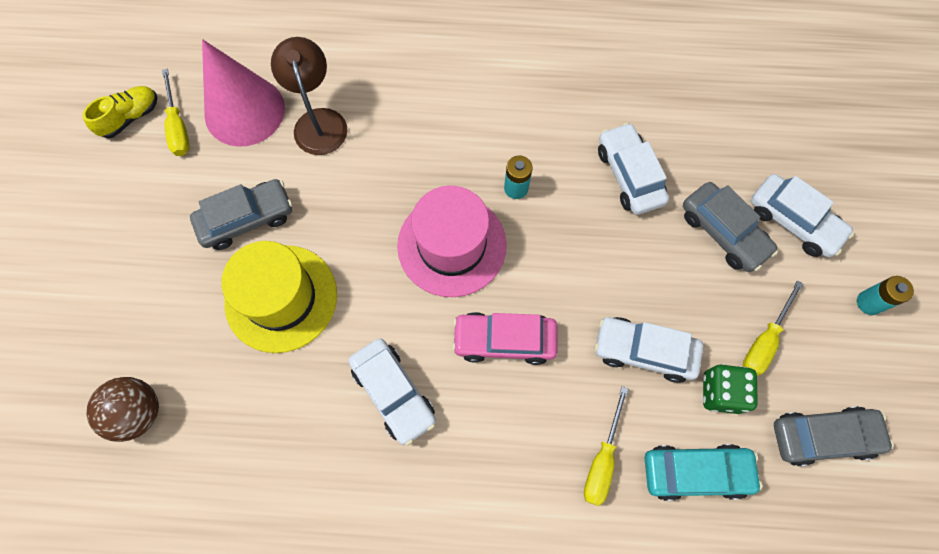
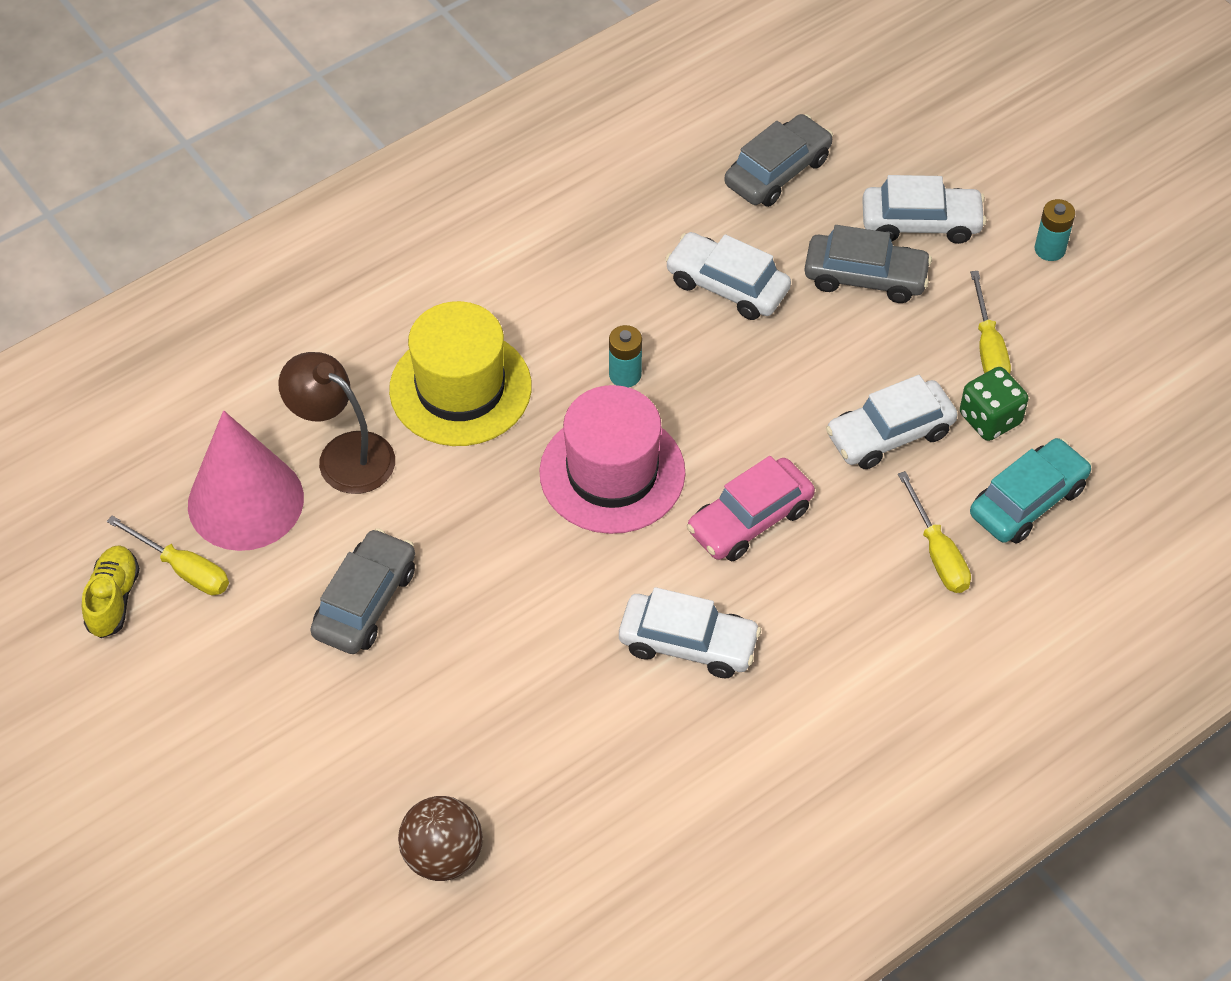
camera: 40 degrees left, 15 degrees down
(281, 298) = (483, 646): yellow hat -> yellow hat (460, 388)
(822, 436) = (1108, 391): grey car -> grey car (777, 171)

